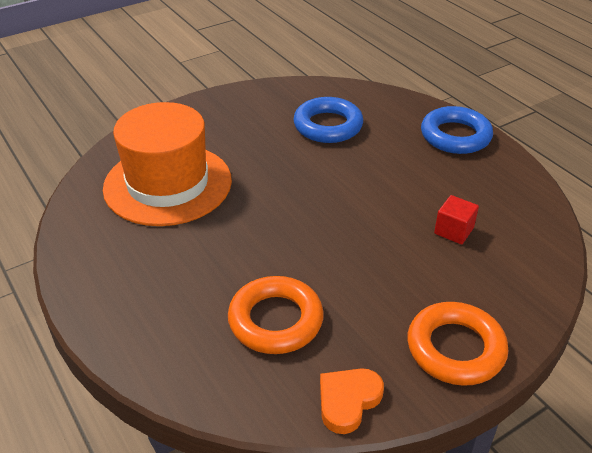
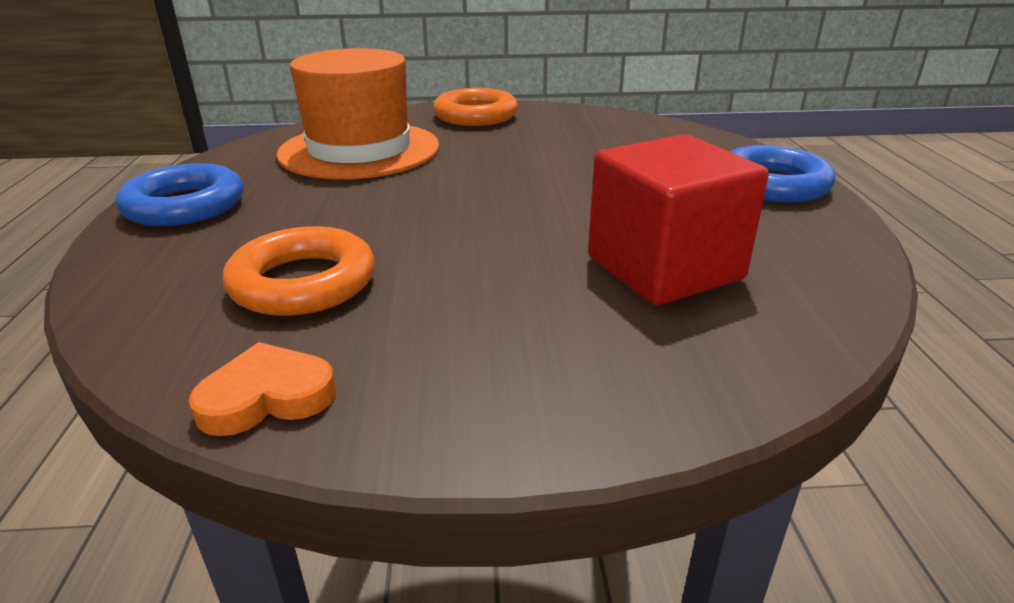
camera: 30 degrees right, 10 degrees down
(328, 126) = (600, 145): blue ring -> blue ring (185, 205)
(453, 231) = (664, 268): red cube -> red cube, size x2.20
(455, 348) = (507, 398): orange ring -> orange ring (475, 116)

